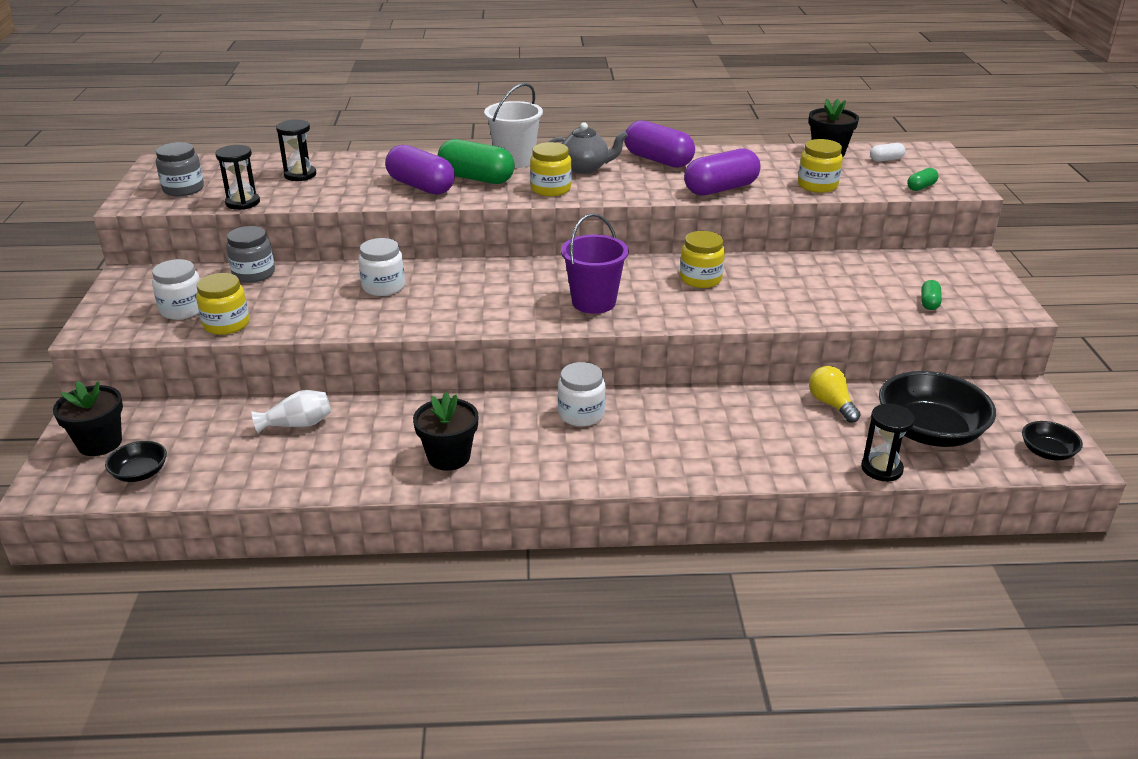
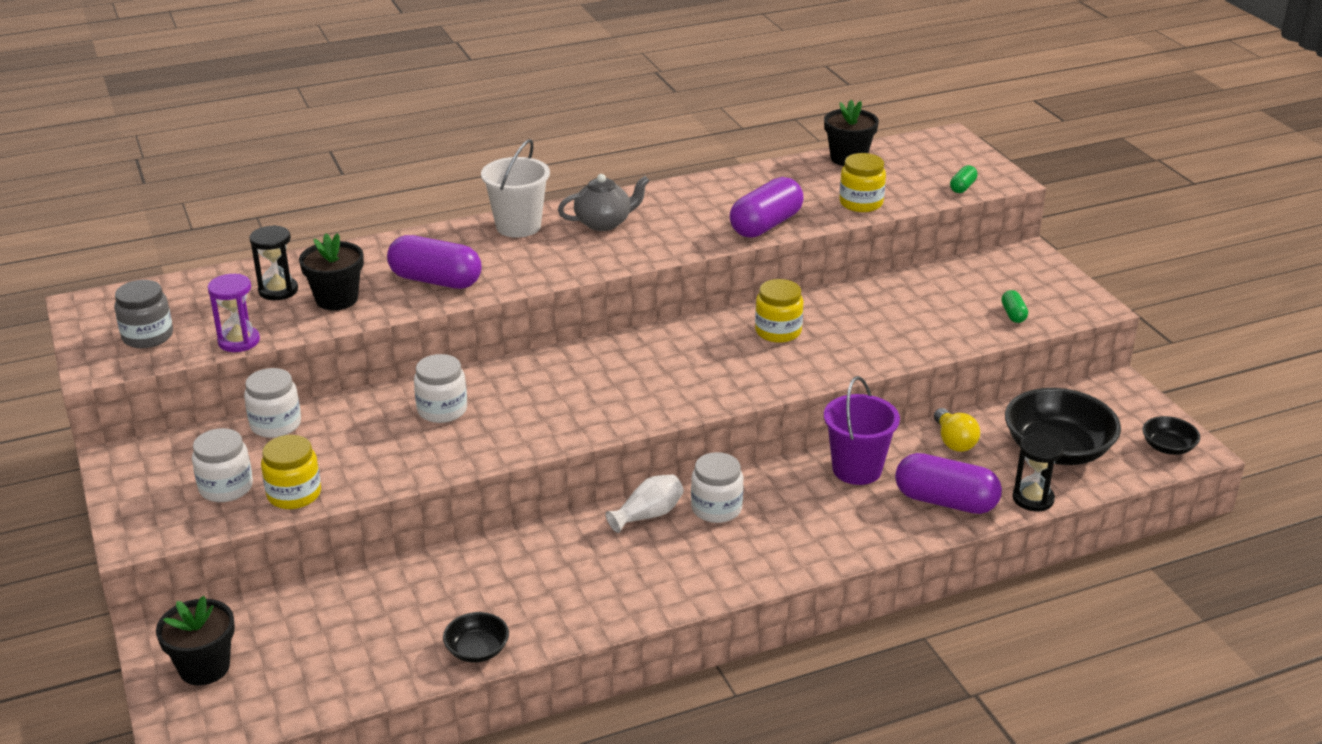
camera: 20 degrees left, 0 degrees up
(140, 473) = (281, 689): black bowl -> black bowl (477, 650)
(243, 203) = (239, 341): black hourglass -> purple hourglass
(253, 274) = (275, 424): grey jar -> white jar
(297, 424) = (420, 591): white vase -> white vase (648, 515)
(449, 457) = (610, 588): black flower pot -> black flower pot (337, 299)
(476, 178) = (491, 258): green capsule -> none
(551, 189) = (585, 257): yellow jar -> none
(594, 302) = (685, 382): purple bucket -> purple bucket (857, 469)
(658, 160) = (677, 199): purple capsule -> purple capsule (945, 501)
(831, 404) = (954, 441): yellow light bulb -> yellow light bulb turned 150 degrees counterclockwise
(886, 160) = (910, 158): white capsule -> none

